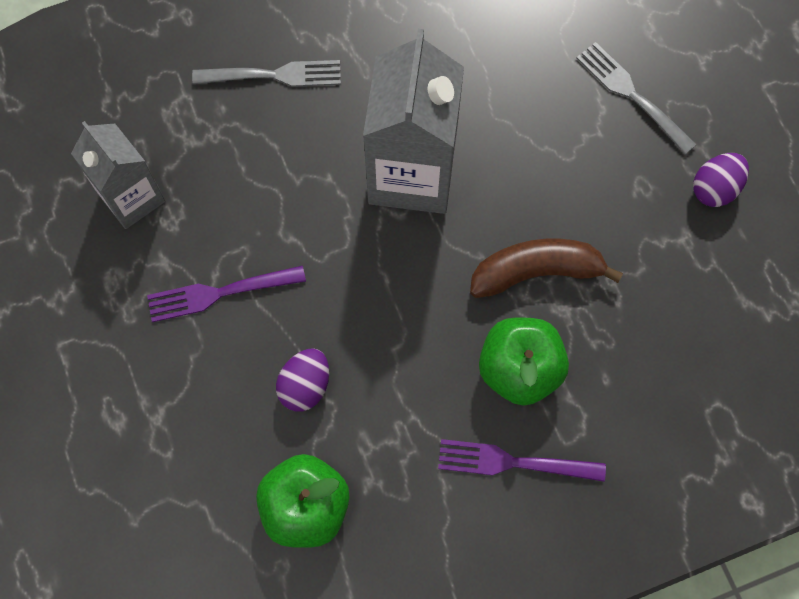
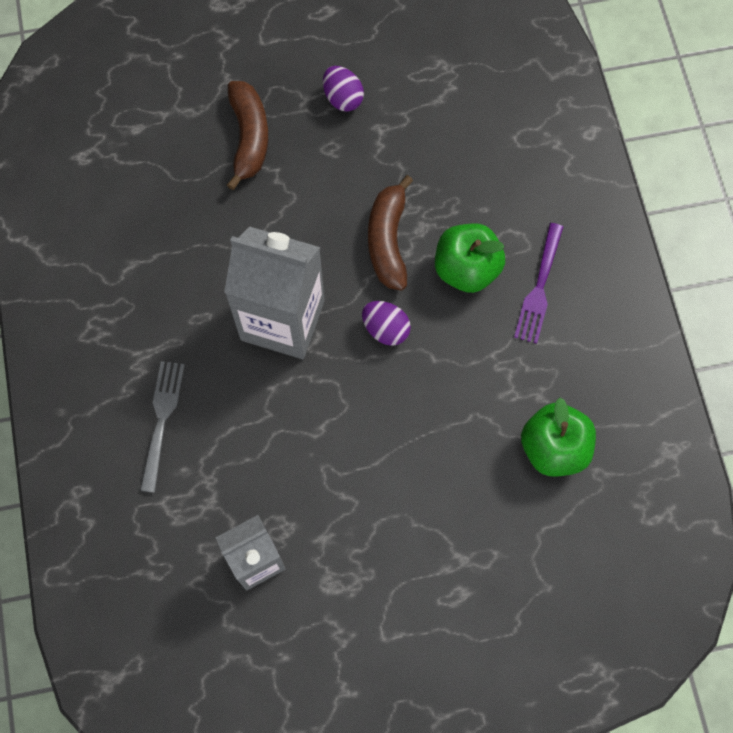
camera: 80 degrees left, 0 degrees up
(221, 292) = (360, 492): purple fork -> none
(305, 386) = (454, 434): purple egg -> purple egg (385, 329)
(633, 95) = (249, 138): grey fork -> brown banana

